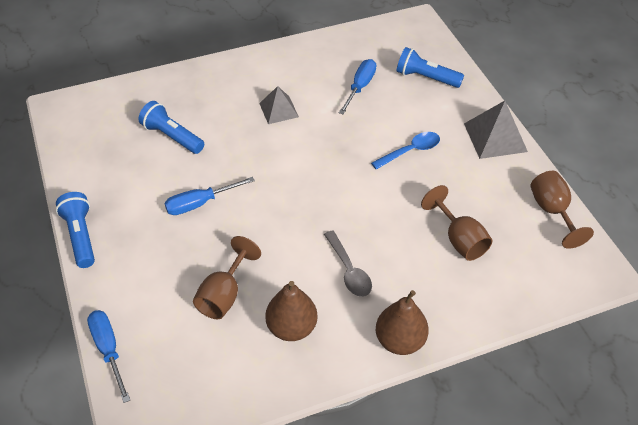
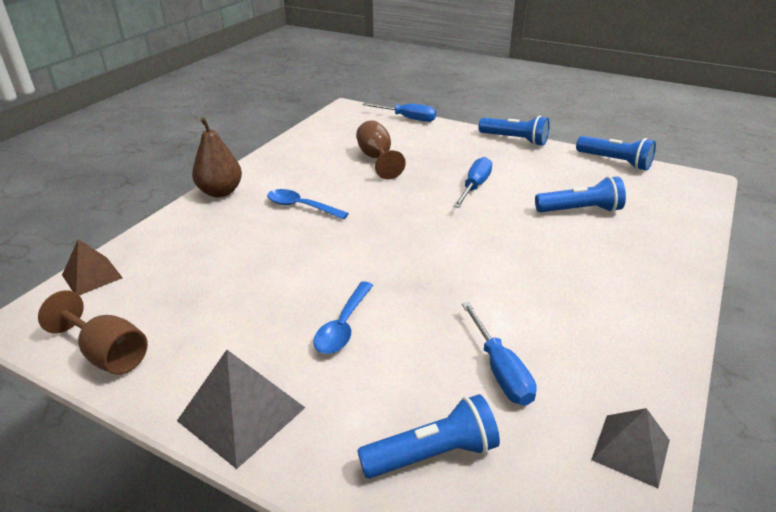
camera: 140 degrees right, 15 degrees down
(65, 158) = (615, 162): none -> blue flashlight
(278, 110) = (540, 284): grey pyramid -> grey pyramid (631, 450)
(291, 327) = (309, 166): brown pear -> none
(349, 270) = (301, 207): grey spoon -> blue spoon
(459, 239) = (214, 272): brown goblet -> none
(548, 291) = (92, 276): none -> brown pyramid

